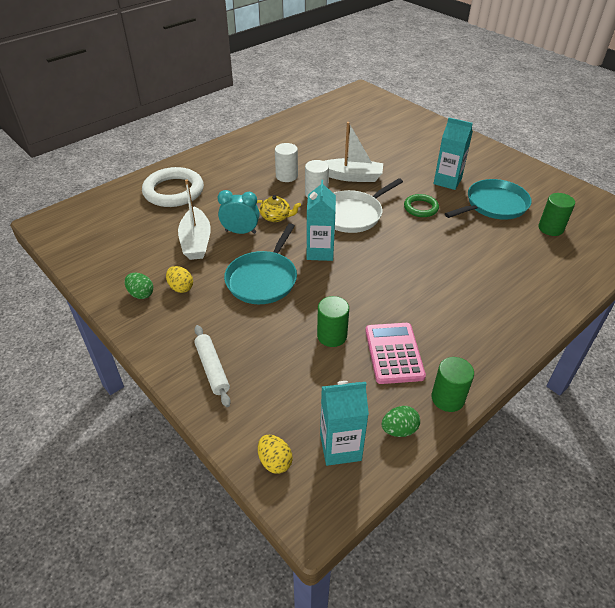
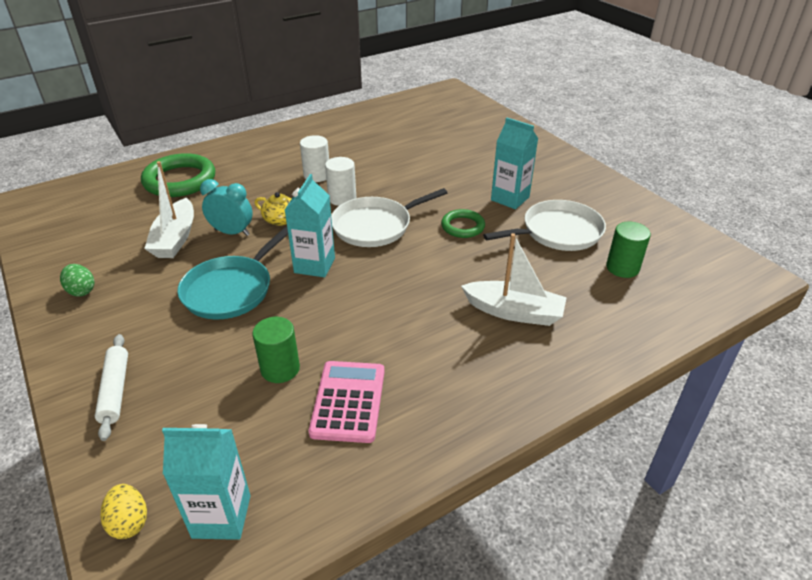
camera: 10 degrees right, 5 degrees down
(173, 191) = (180, 180): white ring -> green ring
(181, 287) = (130, 289): yellow egg -> none
(352, 177) = (394, 183): white boat -> white boat (514, 312)
(399, 430) = (309, 504): green egg -> none
(447, 398) = (393, 471): green cylinder -> none
(493, 205) = (558, 232): turquoise pan -> white pan

